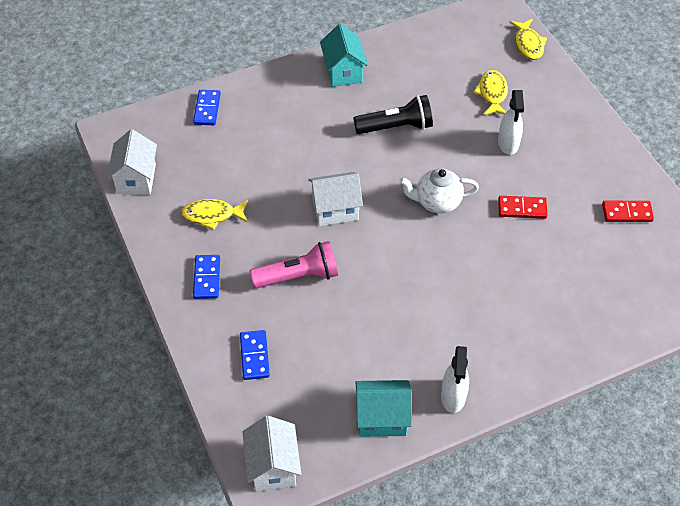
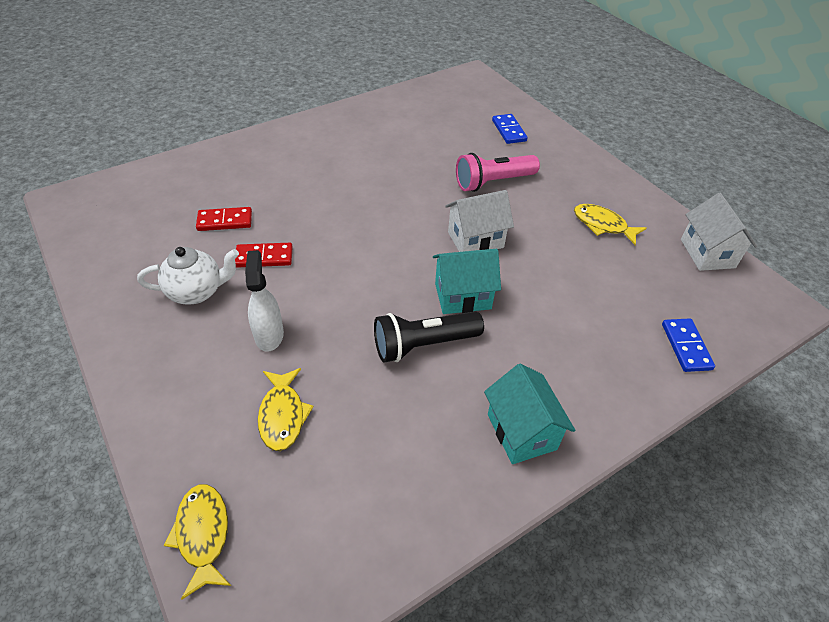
camera: 170 degrees right, 5 degrees down
(206, 278) = (577, 175): blue domino -> none
(212, 215) = (603, 225): yellow fish -> yellow fish turned 135 degrees counterclockwise
(273, 466) = (470, 82): white house -> none
(382, 418) = (398, 105): turquoise house -> turquoise house (462, 296)
(437, 202) = (363, 256): white teapot -> white teapot (197, 292)
(453, 397) = (344, 118): white spray bottle -> none
(627, 213) = (139, 262): red domino -> red domino (225, 221)

